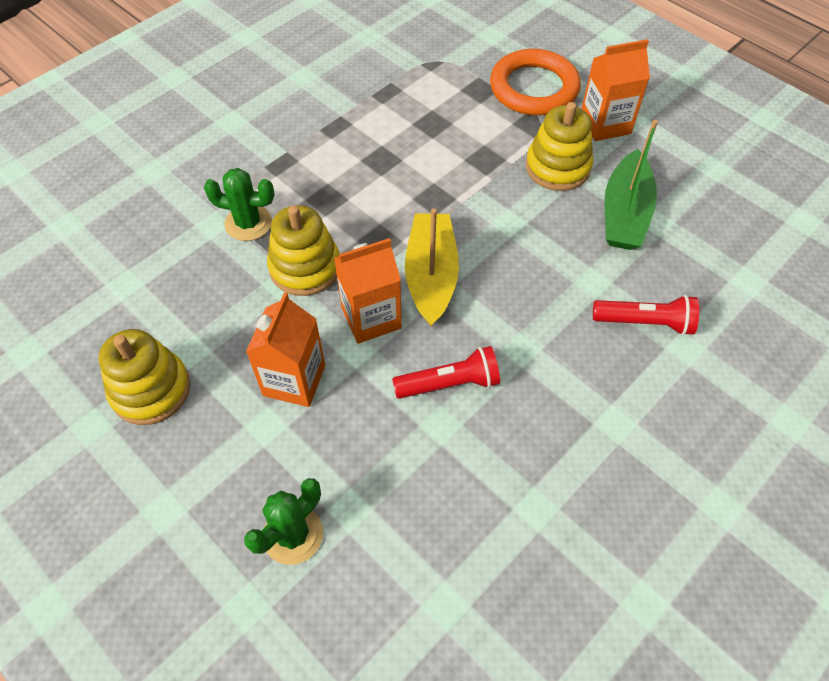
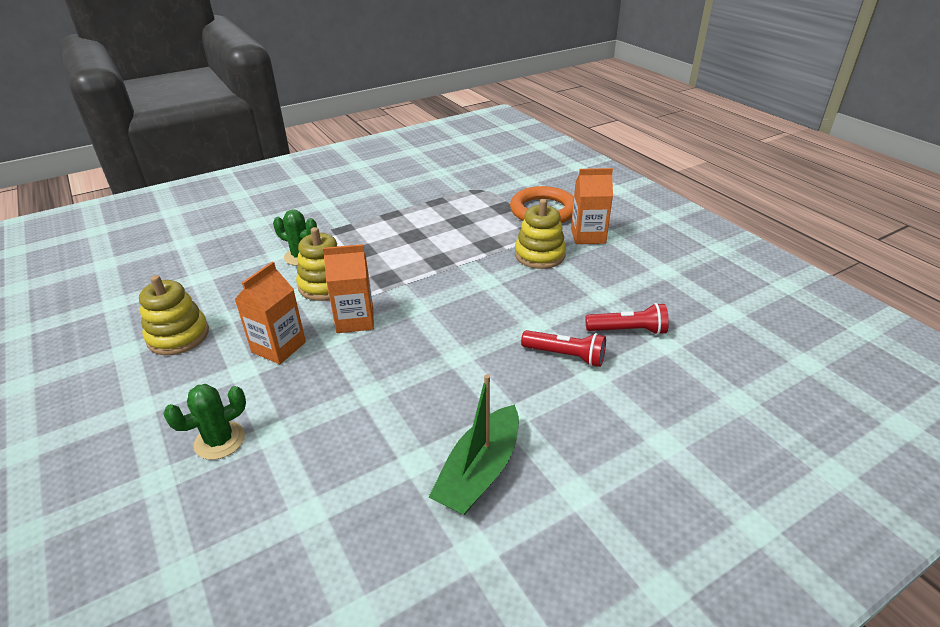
camera: 15 degrees right, 20 degrees down
(431, 276) = (412, 303): yellow boat -> none
(450, 383) = (391, 368): red flashlight -> red flashlight (628, 330)
(624, 213) = (579, 288): green boat -> green boat (479, 472)

